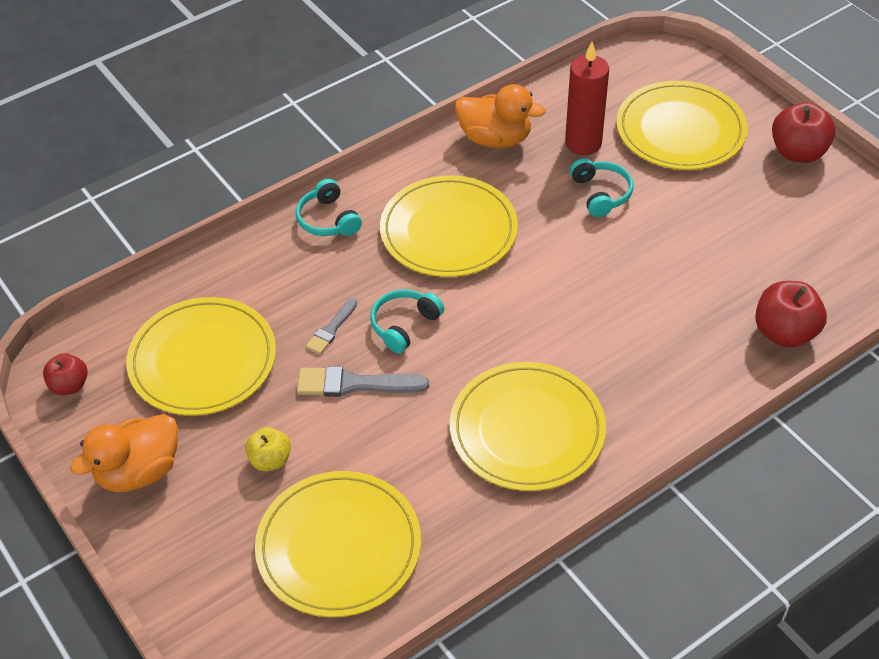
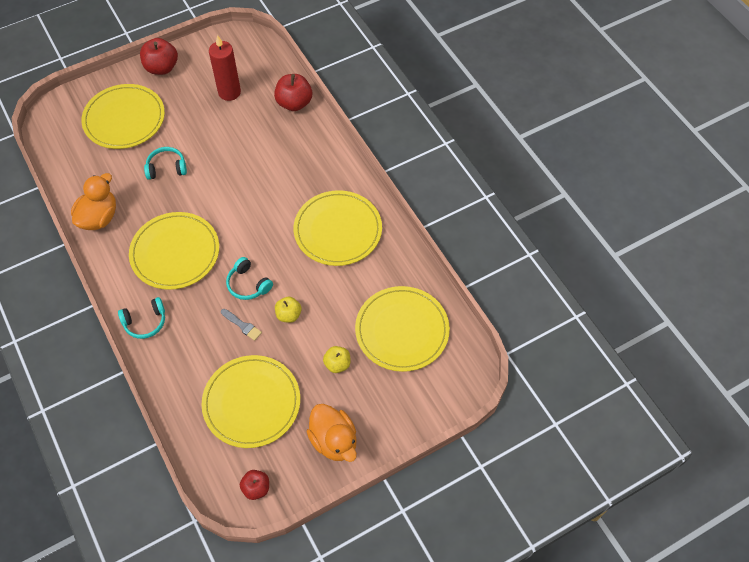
camera: 85 degrees left, 10 degrees up
(354, 384) = (288, 315): grey brush -> yellow apple
(583, 143) = (119, 170): red candle -> red candle (229, 92)

